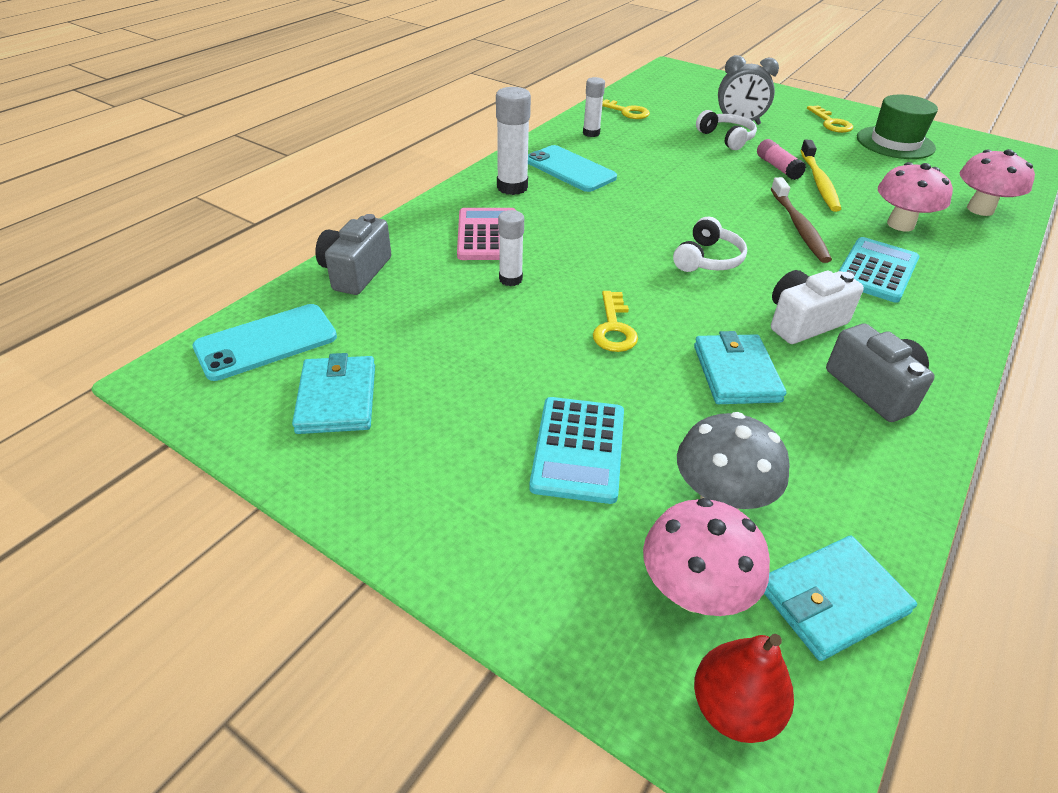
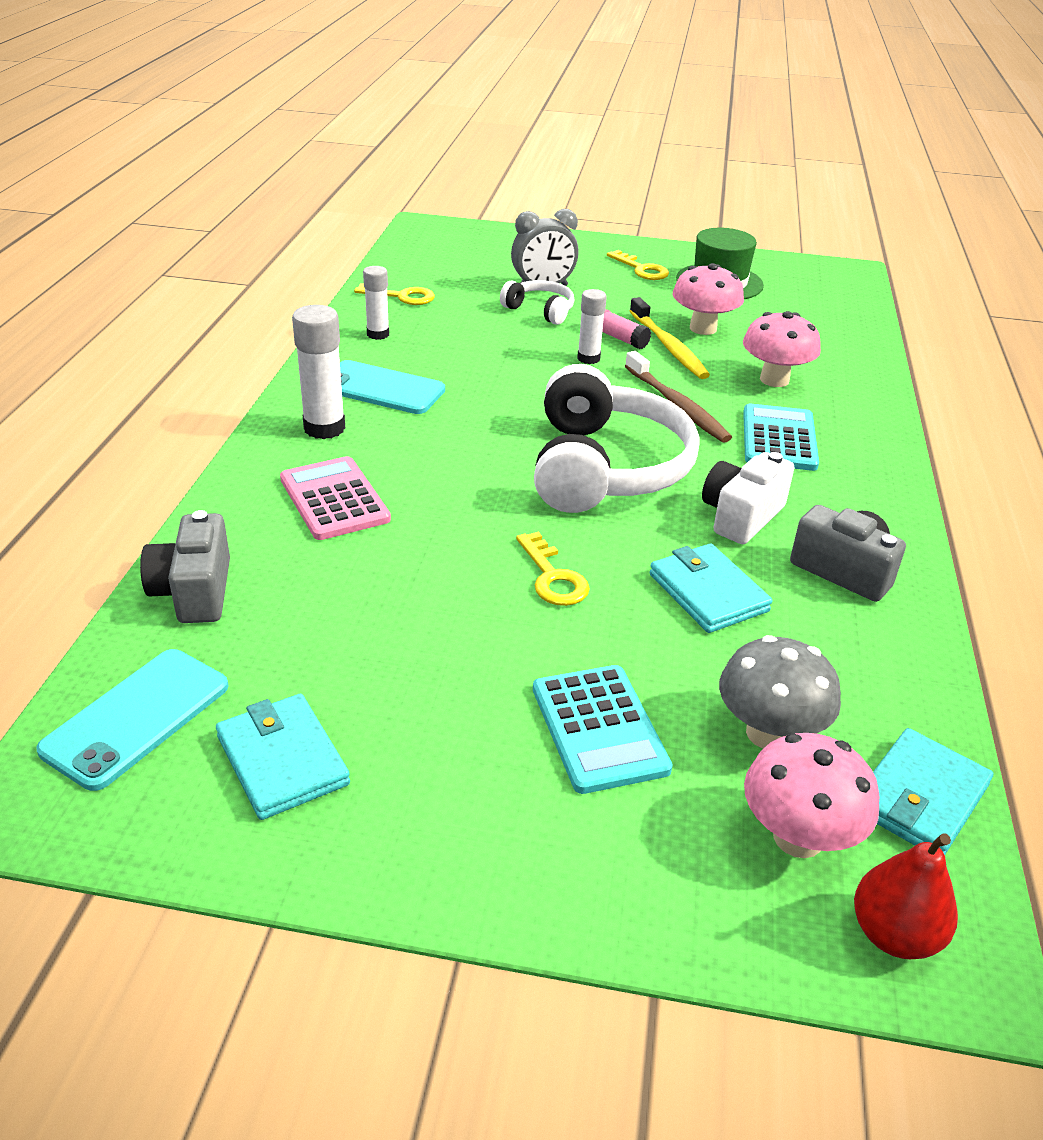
camera: 25 degrees left, 5 degrees down
(510, 279) = (398, 549): white glue stick -> white glue stick (588, 358)
(707, 259) = (605, 467): white headphones -> white headphones, size x2.09
(980, 209) = (838, 345): pink mushroom -> pink mushroom (703, 328)

